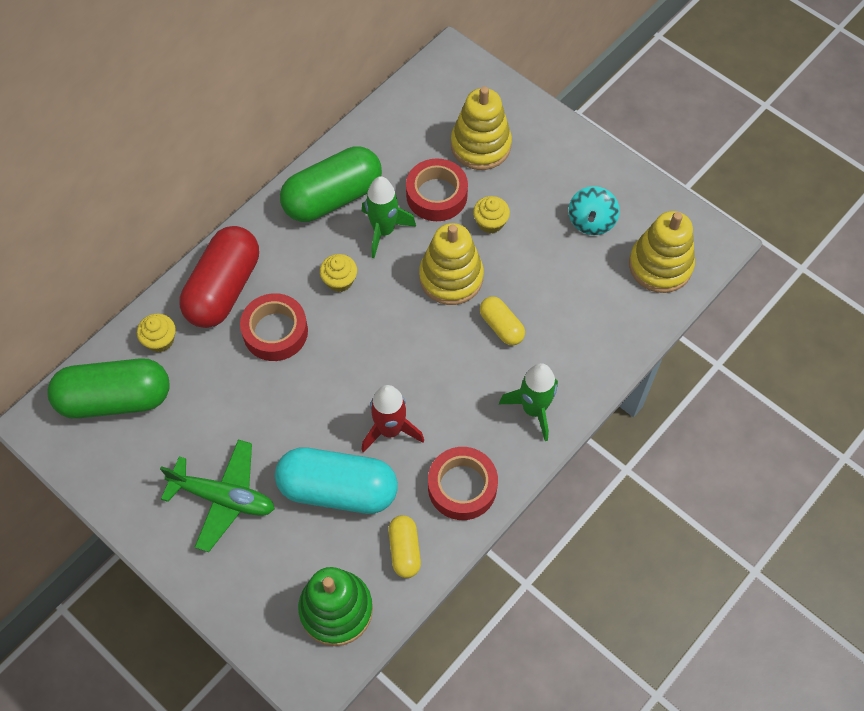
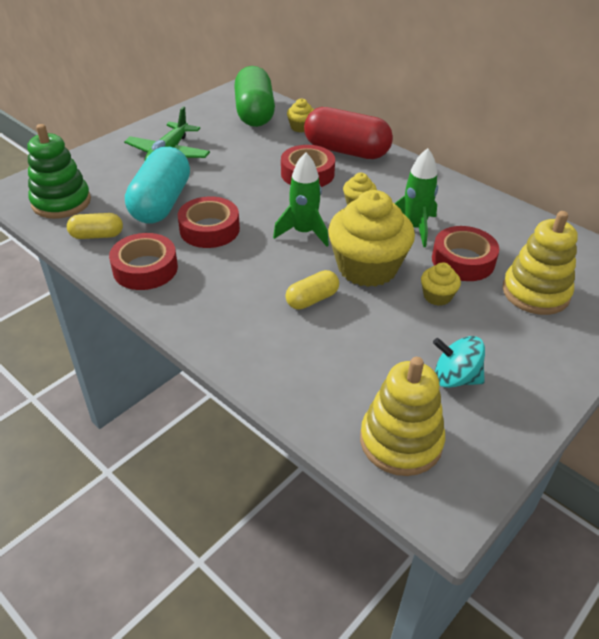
camera: 90 degrees right, 20 degrees down
(332, 197) = (445, 200): green capsule -> none
(390, 430) = (209, 229): red rocket -> red tape
(451, 277) = (367, 267): yellow stacking toy -> yellow cupcake
(533, 409) = (216, 318): green rocket -> green rocket (303, 232)

